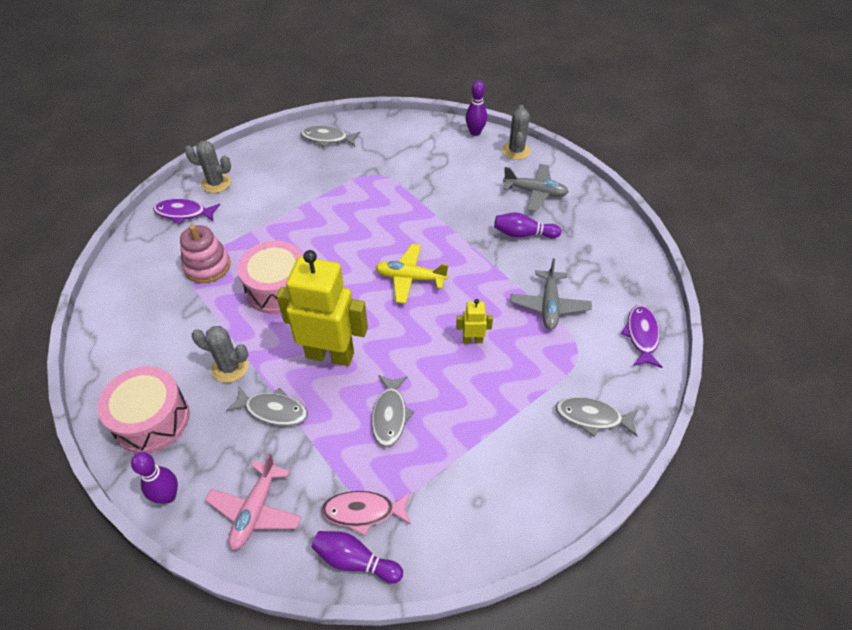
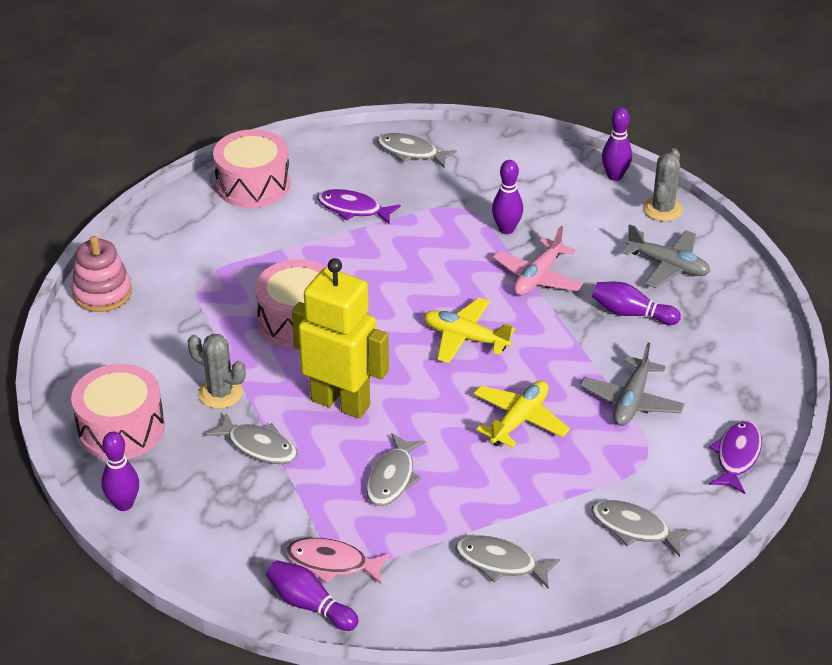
camera: 15 degrees right, 10 degrees down
(184, 213) = (205, 213): purple fish -> purple fish (353, 209)
(207, 266) = (220, 279): pink stacking toy -> pink stacking toy (102, 293)
(216, 183) = (253, 184): grey cactus -> pink drum
(255, 510) = (214, 537): pink plane -> pink plane (537, 277)
(413, 185) = (506, 229): none -> purple bowling pin
(472, 340) = (519, 420): yellow robot -> yellow plane
(500, 476) = (500, 563): none -> grey fish

